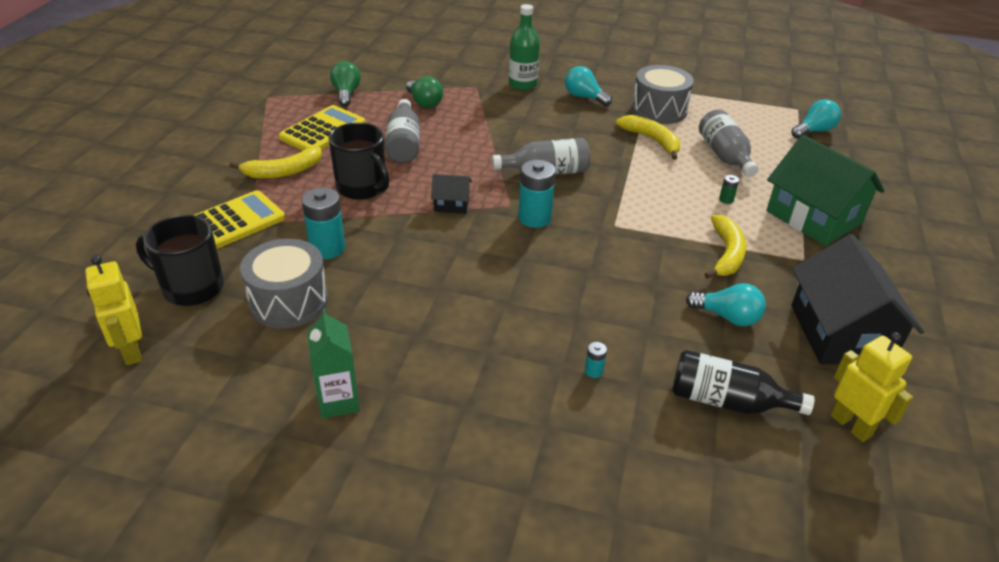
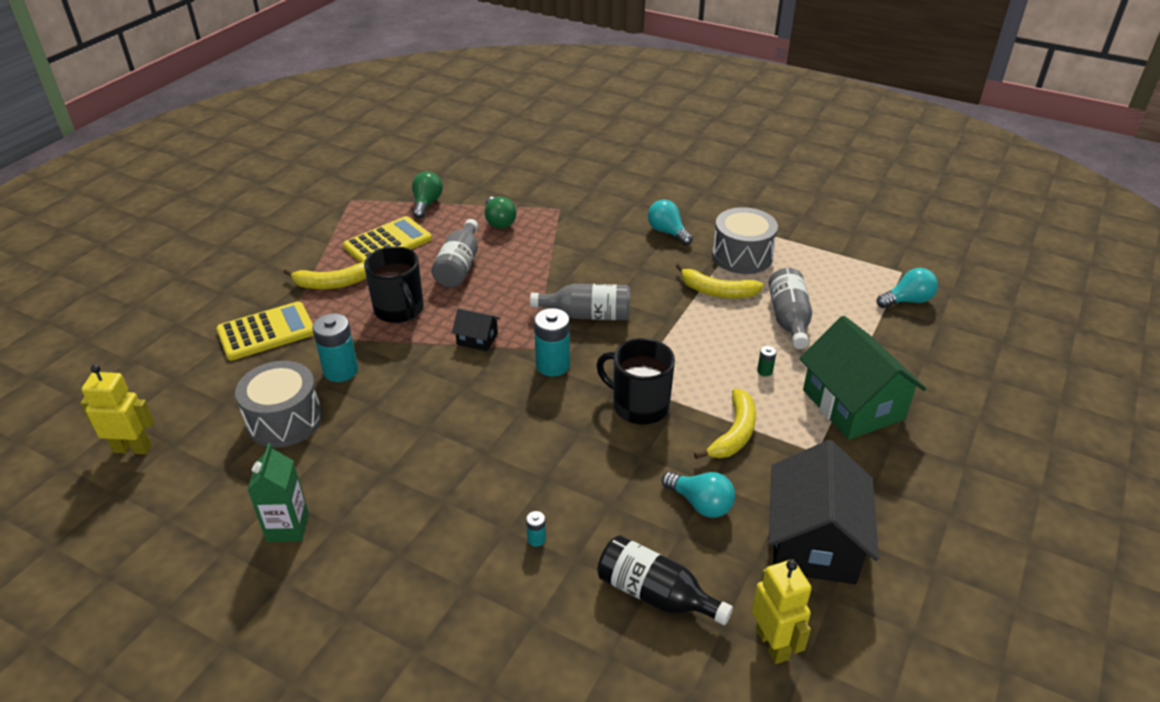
camera: 15 degrees right, 0 degrees up
(131, 351) = (132, 448): yellow robot -> yellow robot turned 105 degrees clockwise
(191, 287) = (206, 393): black mug -> black mug (639, 405)
(522, 84) = (609, 211): green bottle -> none
(652, 140) = (717, 291): yellow banana -> yellow banana turned 135 degrees clockwise

